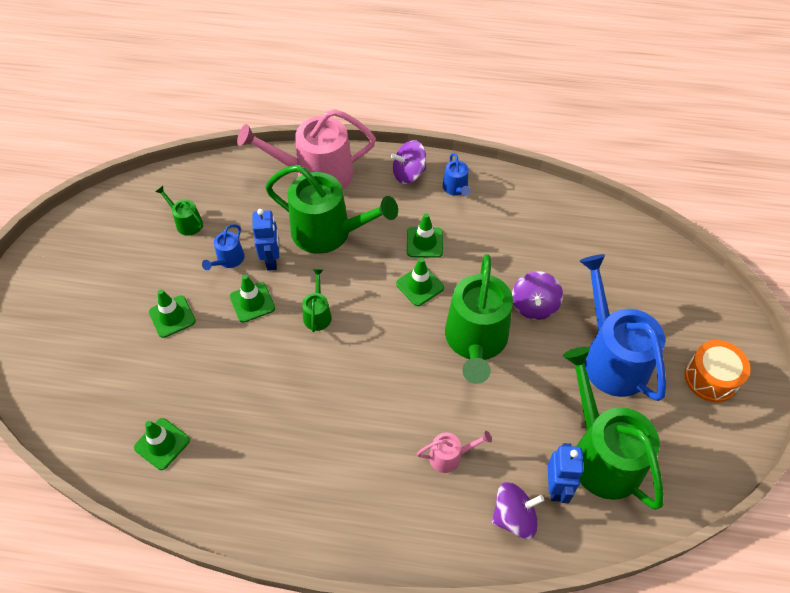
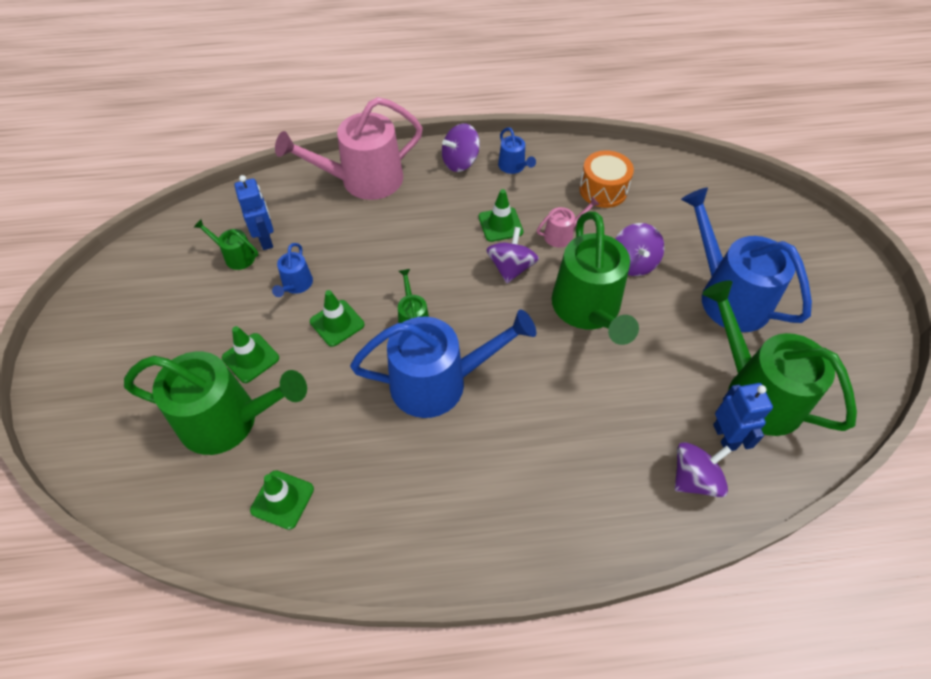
camera: 15 degrees left, 0 degrees up
(272, 260) = (344, 275): blue robot -> blue robot (266, 240)
(320, 376) = (438, 382): none -> blue watering can
(328, 232) = (396, 235): green watering can -> green watering can (228, 420)
(420, 286) = (511, 268): green traffic cone -> purple spinning top
(449, 456) = (605, 433): pink watering can -> pink watering can (562, 234)
(710, 378) = (828, 294): orange drum -> orange drum (603, 190)

